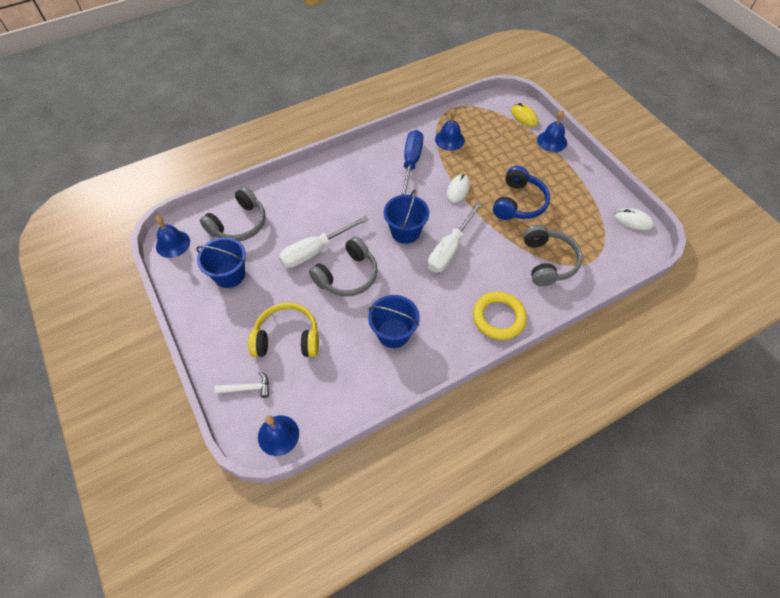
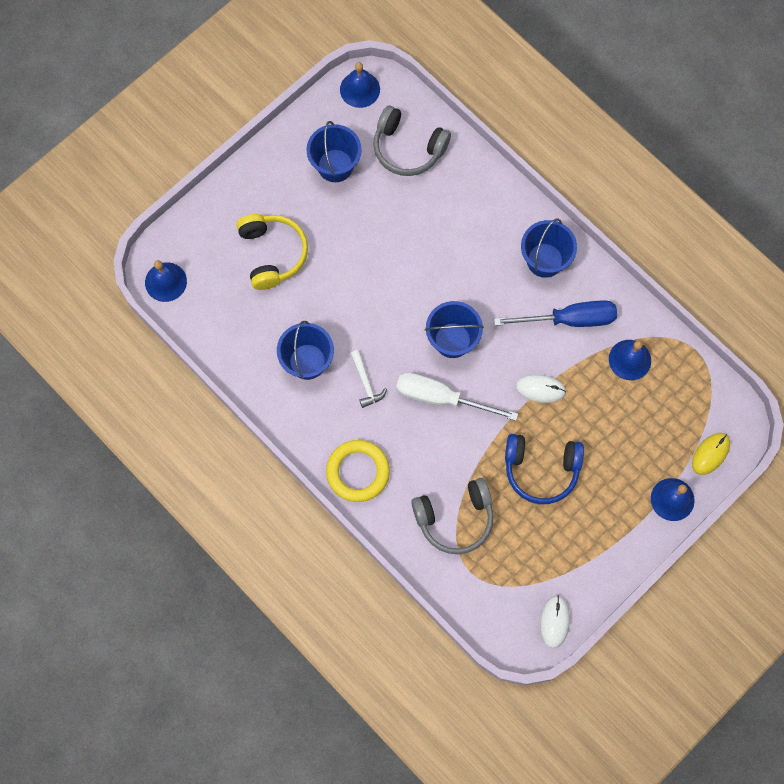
camera: 75 degrees right, 15 degrees up
(247, 388) = (206, 235): white hammer -> white hammer (366, 383)
(315, 251) = (394, 245): white screwdriver -> none
(347, 275) = (369, 291): grey headphones -> none
(362, 166) = (545, 260): none -> blue bucket

